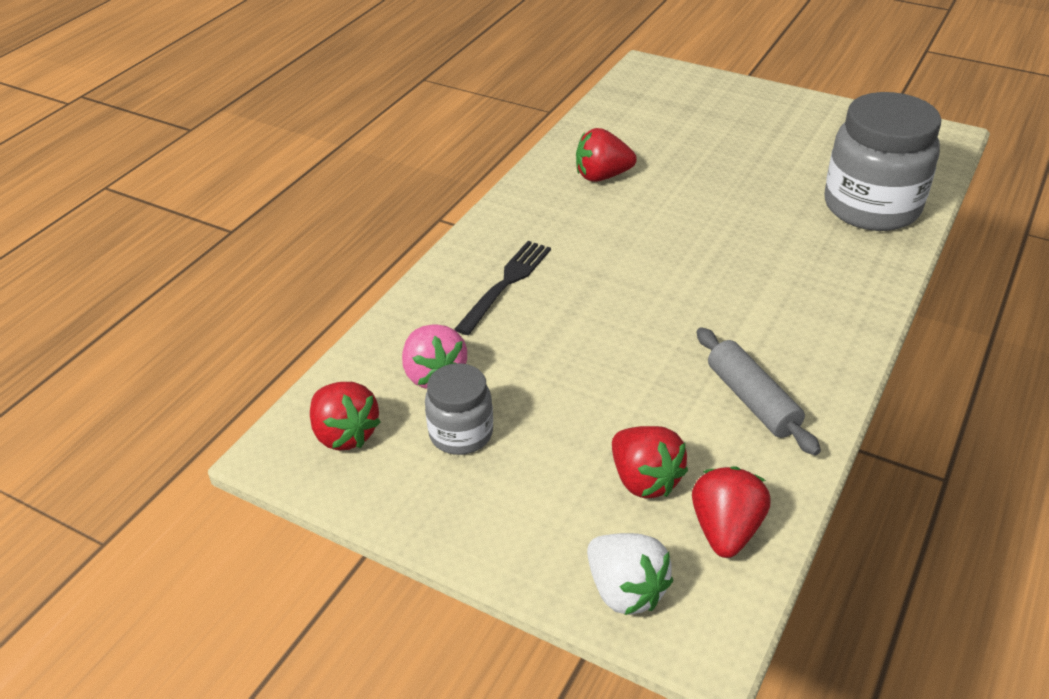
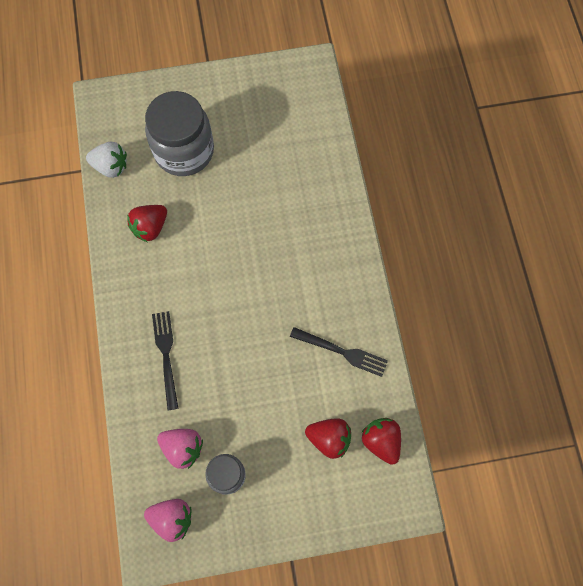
camera: 40 degrees left, 30 degrees up
(345, 434) = (172, 518): red strawberry -> pink strawberry
(625, 590) = (363, 506): white strawberry -> white strawberry (111, 166)
(752, 400) = (342, 352): grey rolling pin -> black fork
(871, 207) = (311, 159): grey jar -> grey jar (184, 151)

